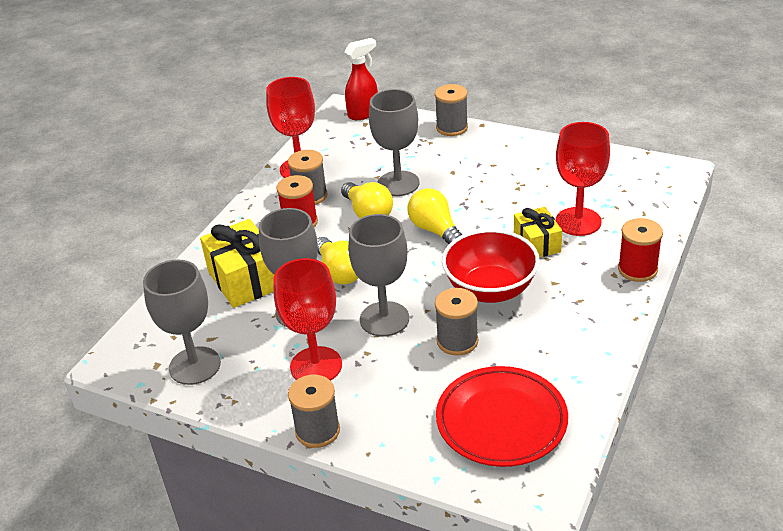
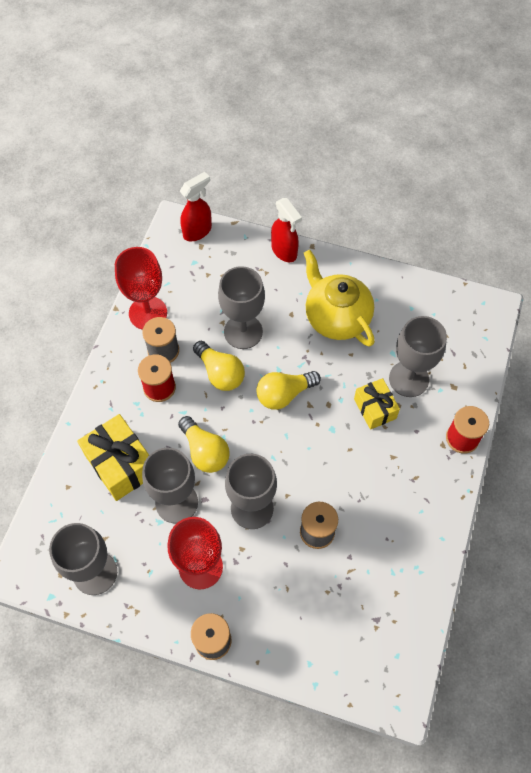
camera: 10 degrees left, 25 degrees up
(435, 230) = (284, 394): yellow light bulb -> yellow light bulb turned 75 degrees counterclockwise
(452, 128) = (284, 251): grey spool -> red spray bottle
(490, 289) = (339, 468): red bowl -> none
(501, 175) = (336, 317): none -> yellow teapot
(501, 420) = (361, 620): red plate -> none
(578, 221) = (408, 379): red goblet -> grey goblet

